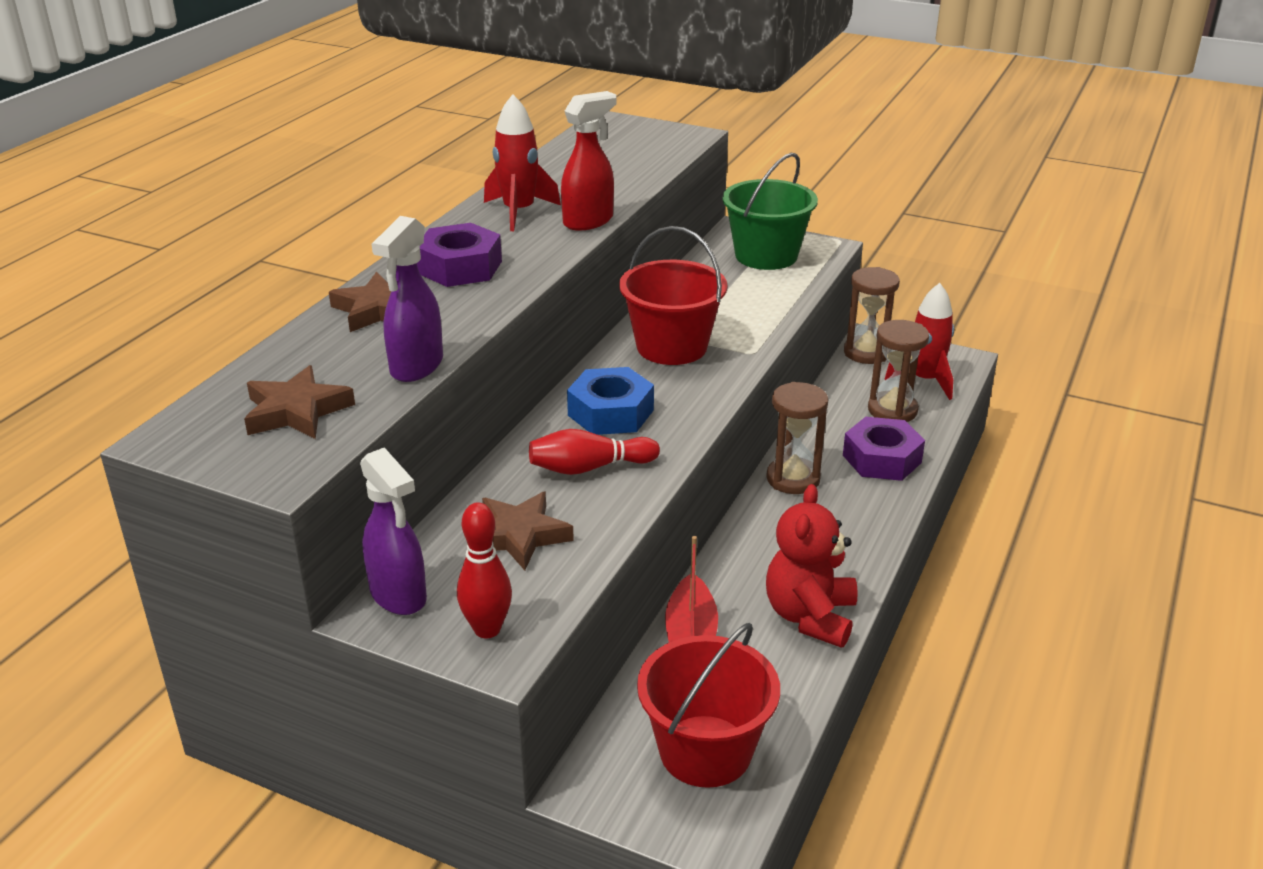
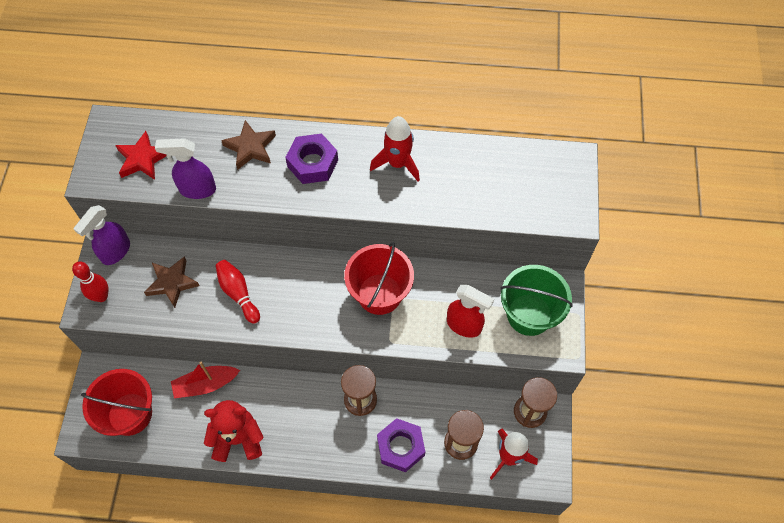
camera: 70 degrees right, 30 degrees up
(296, 411) = (142, 159): brown star -> red star
(589, 221) = (400, 205): red spray bottle -> red spray bottle (464, 325)
(611, 412) = (295, 286): blue nut -> none

